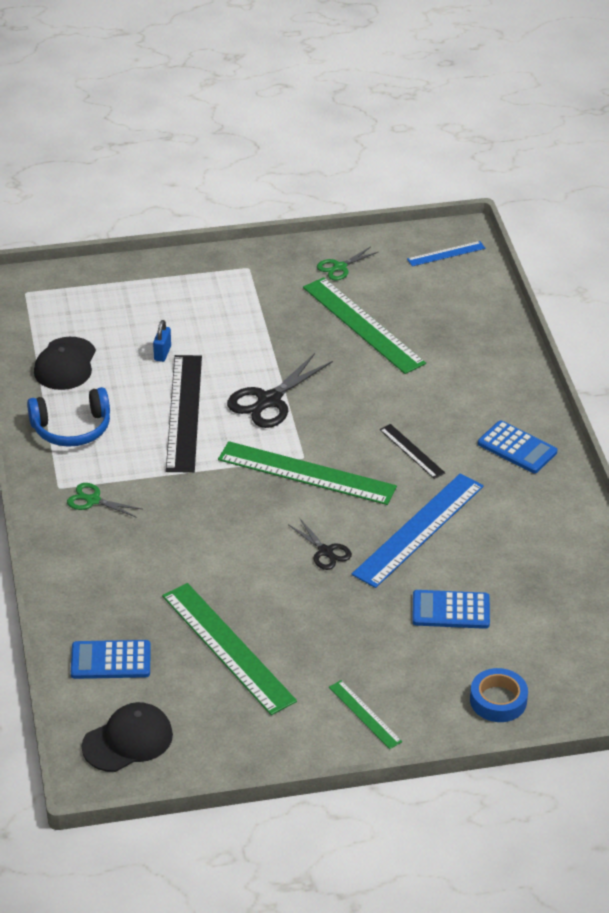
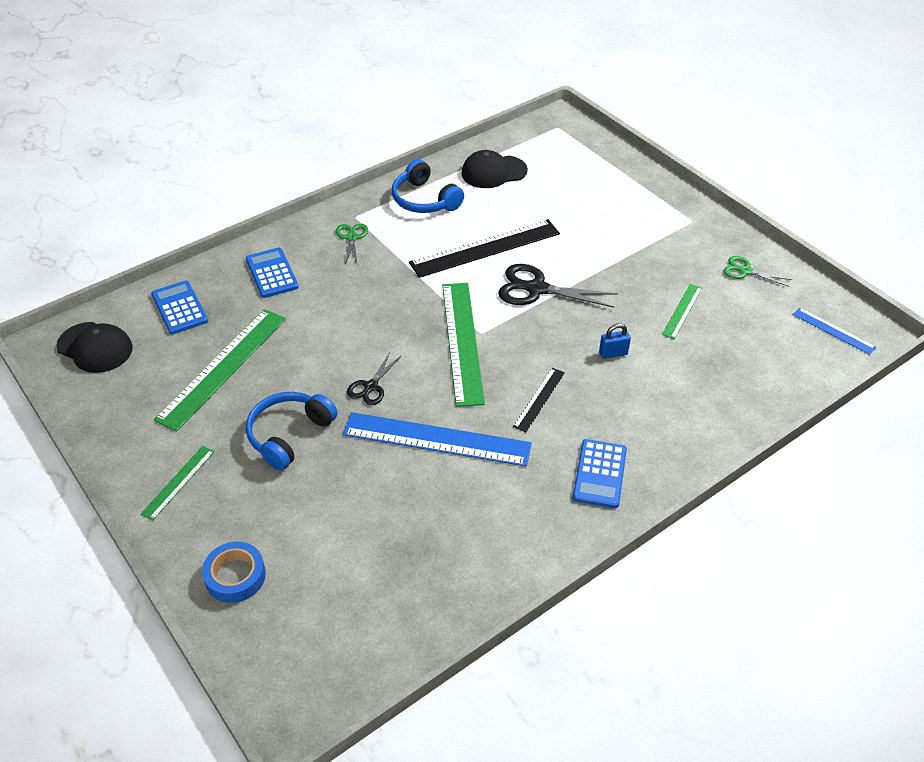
camera: 65 degrees right, 5 degrees up
(162, 353) = (546, 213): blue padlock -> blue padlock (613, 353)
(352, 623) = (289, 435): none -> blue headphones
(363, 325) = (682, 311): green ruler -> green ruler, size x0.50
(451, 610) = (341, 498): blue calculator -> blue calculator (272, 273)

